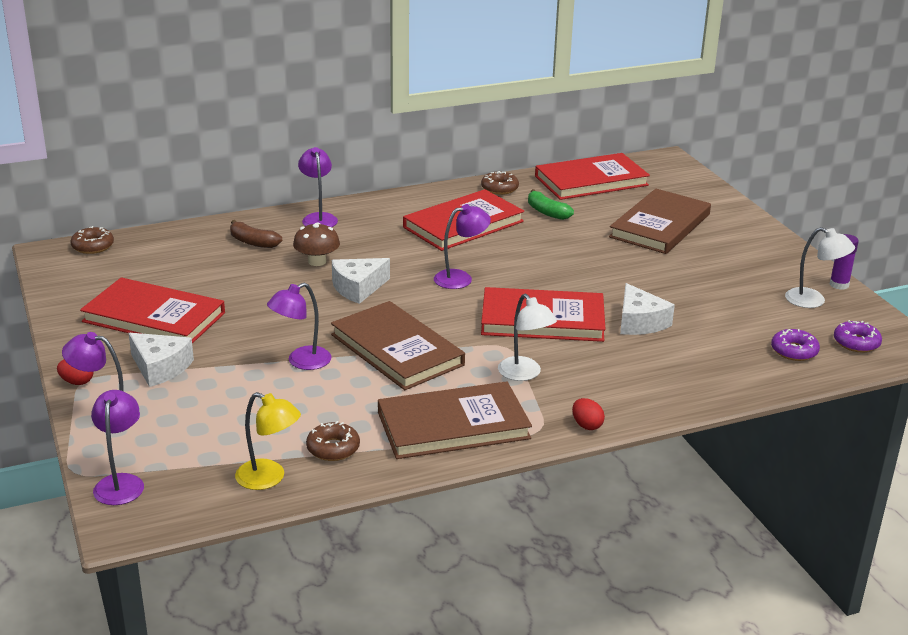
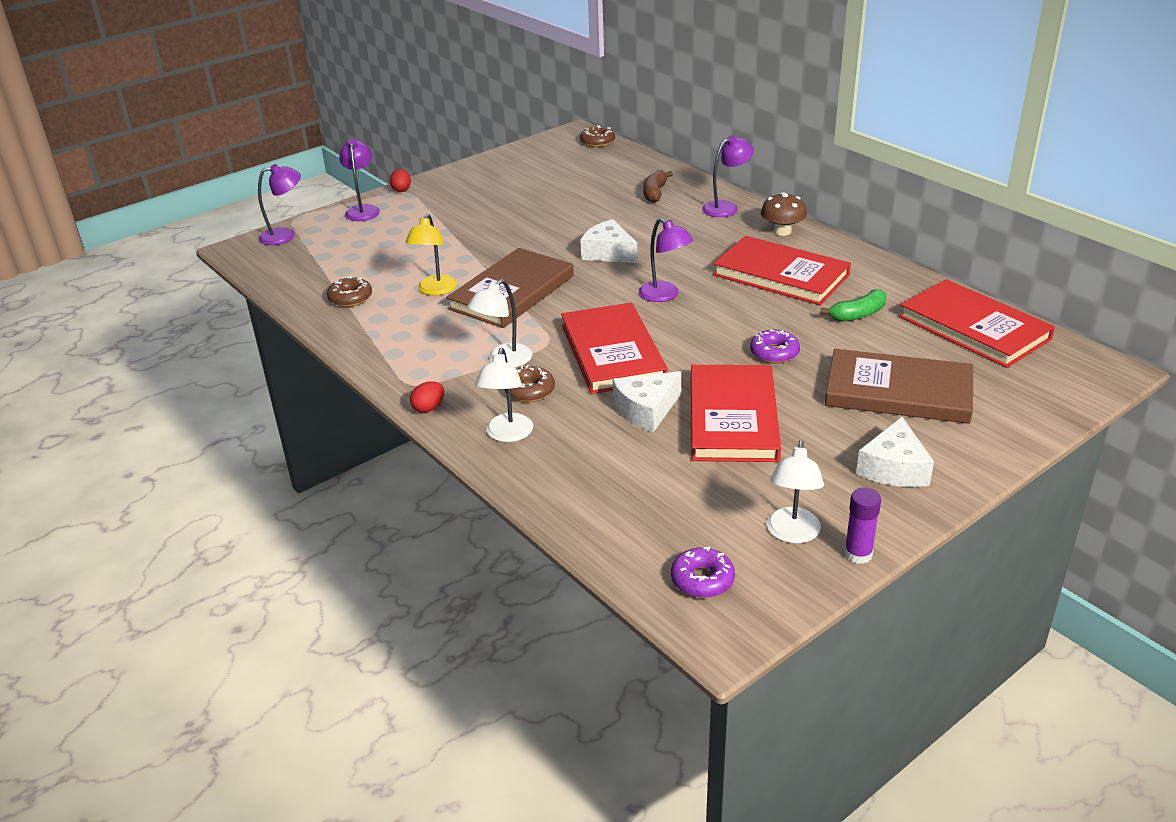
camera: 75 degrees right, 5 degrees up
(154, 317) = (505, 189): red book -> red book (733, 418)
(160, 368) = (434, 210): white cheese -> white cheese (894, 468)
(269, 478) = (303, 283): yellow lamp -> yellow lamp (435, 290)
(301, 361) = (470, 257): purple lamp -> none
(317, 261) = (642, 225): brown mushroom -> brown mushroom (782, 231)
(453, 425) = (402, 342): brown book -> none
(499, 188) = (888, 278): brown donut -> brown donut (529, 391)
(547, 212) = (858, 314): green banana -> green banana turned 150 degrees counterclockwise
(648, 391) = (507, 435): none -> white lamp
(794, 351) = (649, 528): purple donut -> purple donut (774, 353)

